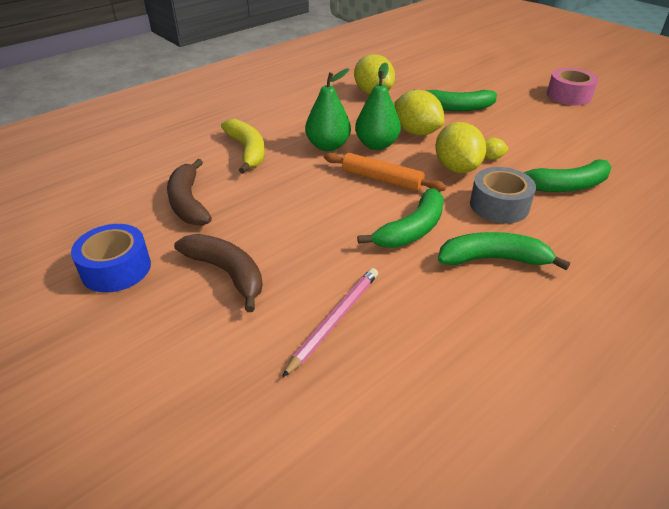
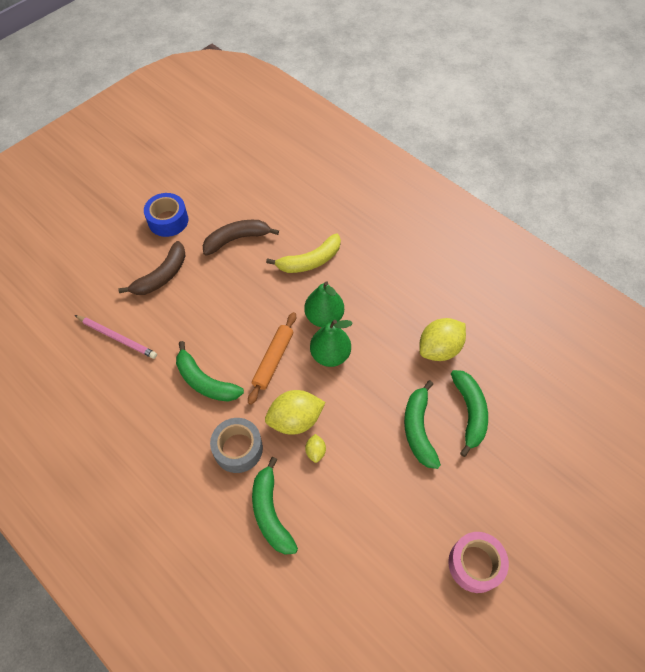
camera: 85 degrees right, 20 degrees up
(416, 132) = (358, 388): yellow lemon -> none
(493, 259) = (169, 435): green banana -> green banana (469, 412)

